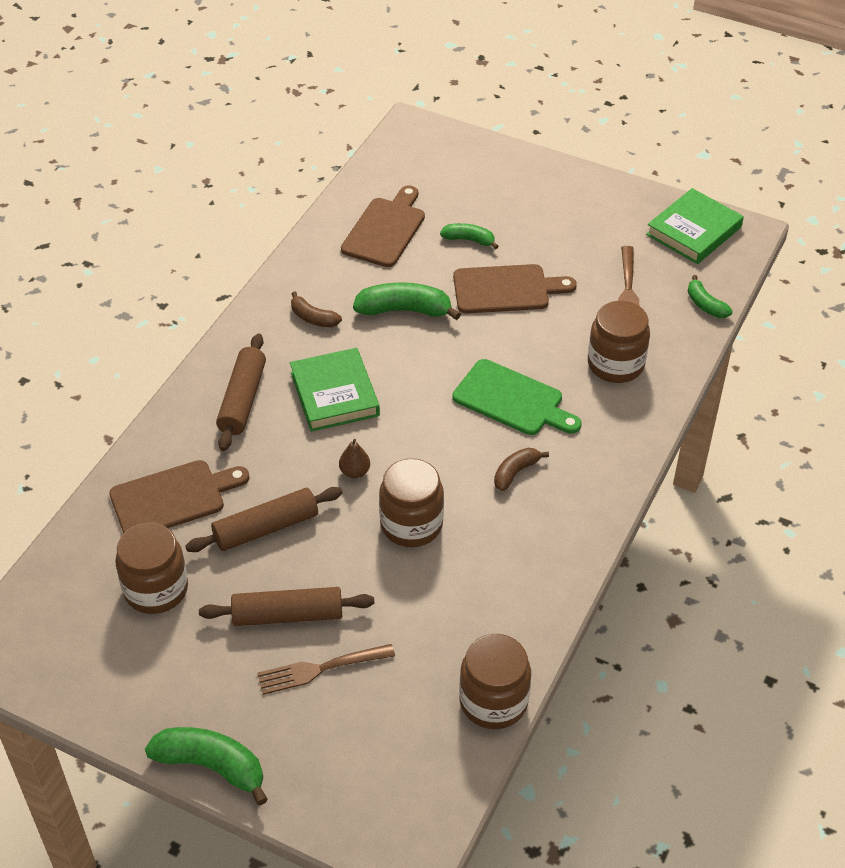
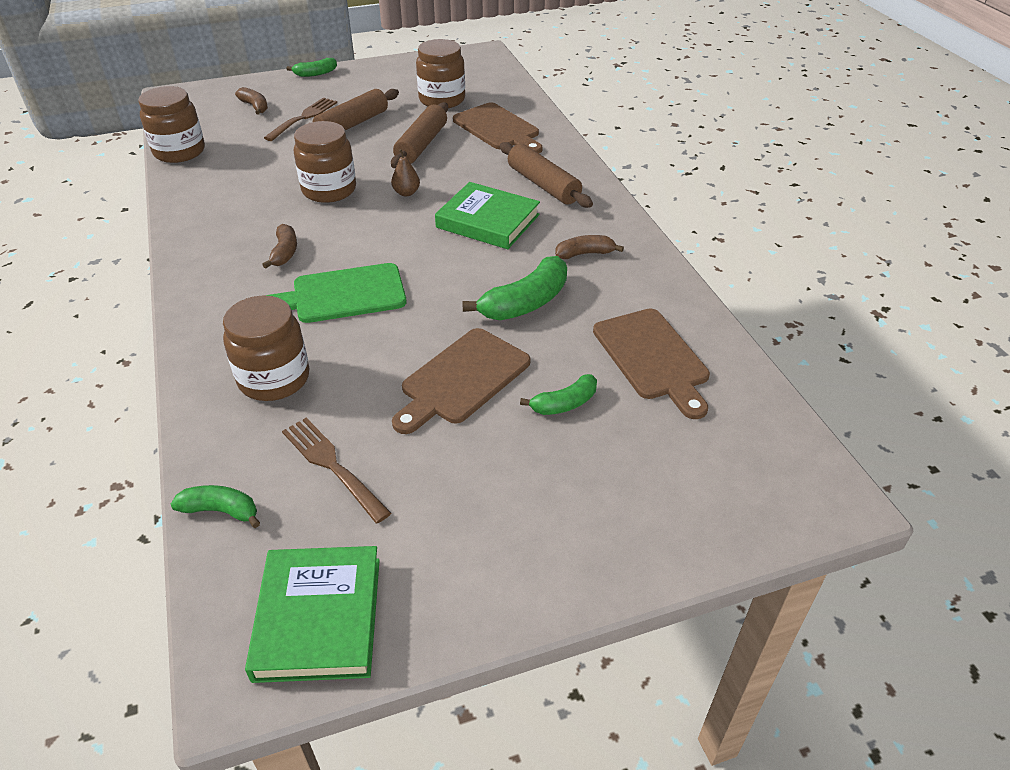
camera: 135 degrees right, 5 degrees down
(173, 498) = (498, 129): brown cutting board -> brown cutting board turned 60 degrees counterclockwise
(212, 766) = (315, 73): green banana -> green banana, size x0.59
(346, 739) = (255, 106): none -> brown banana

